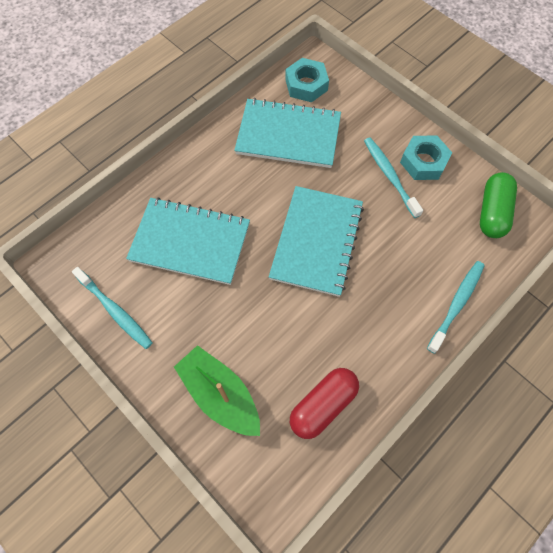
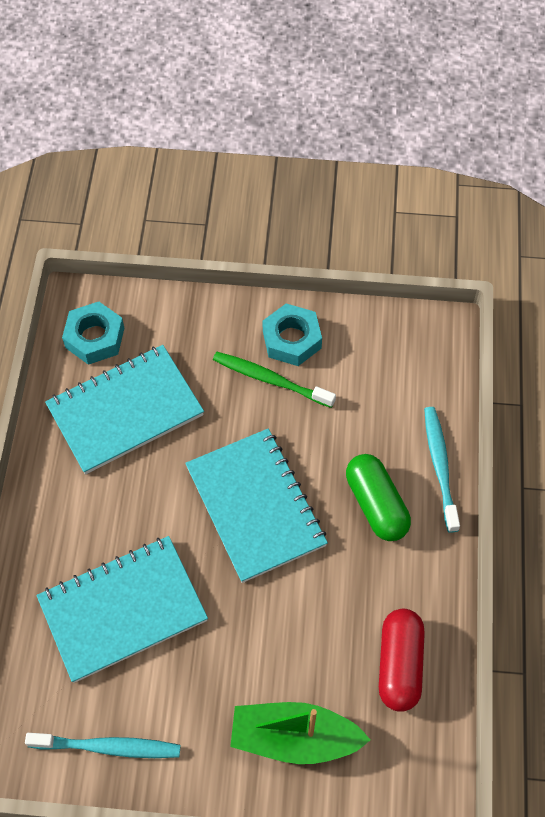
camera: 40 degrees left, 5 degrees down
(390, 176) = (271, 380): turquoise toothbrush -> green toothbrush
(492, 212) = (399, 346): green capsule -> green capsule (376, 504)

